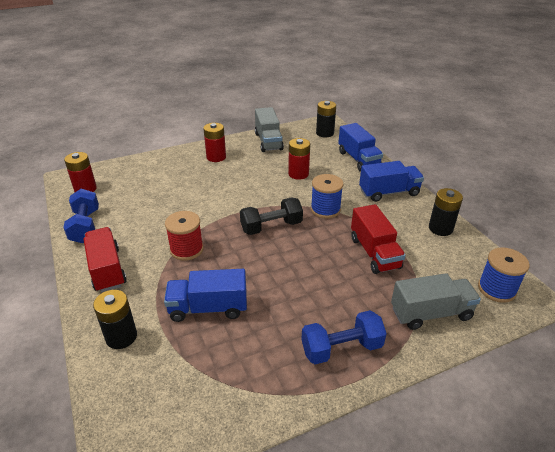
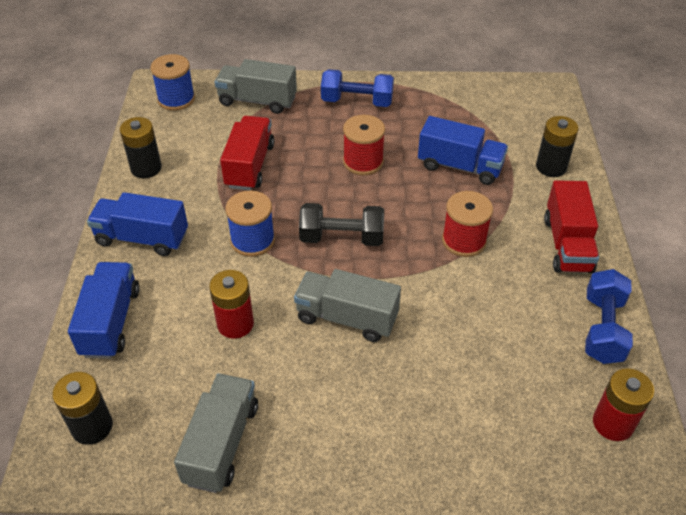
camera: 155 degrees left, 10 degrees up
(216, 157) = (350, 430): red battery -> none
(242, 191) = (347, 318): none -> grey truck
(292, 284) = (363, 162): none -> red spool

